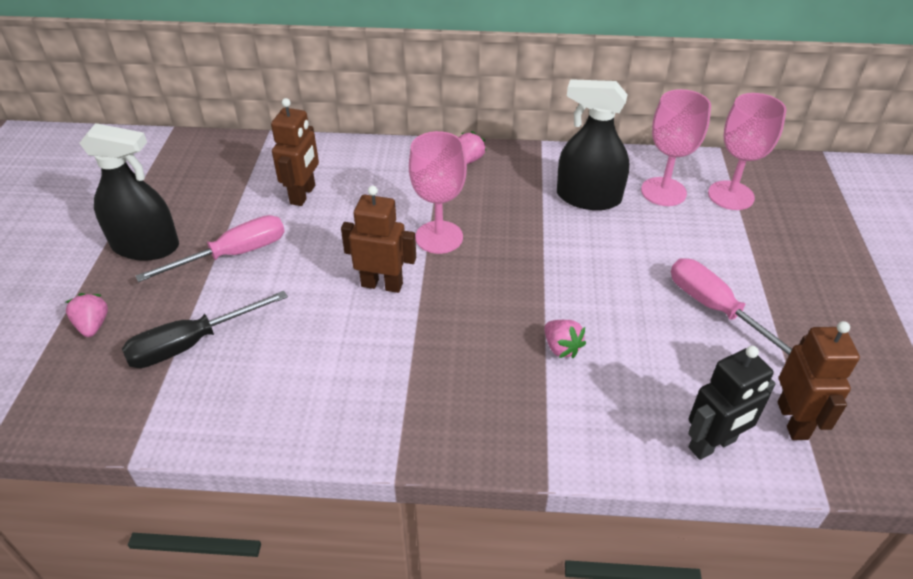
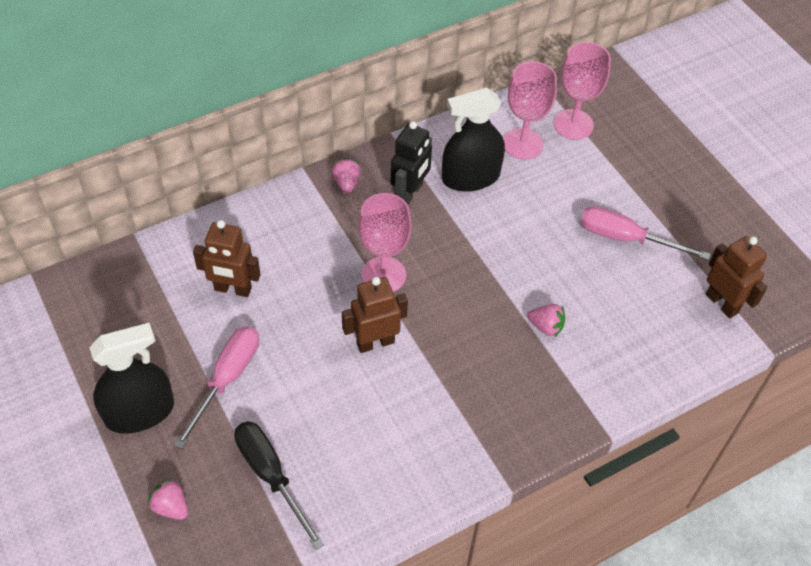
camera: 35 degrees left, 10 degrees up
(191, 344) = (271, 475): black screwdriver -> black screwdriver turned 120 degrees clockwise
(303, 195) = (233, 289): brown robot -> brown robot turned 120 degrees clockwise
(712, 444) = (687, 348): black robot -> black robot (410, 193)

